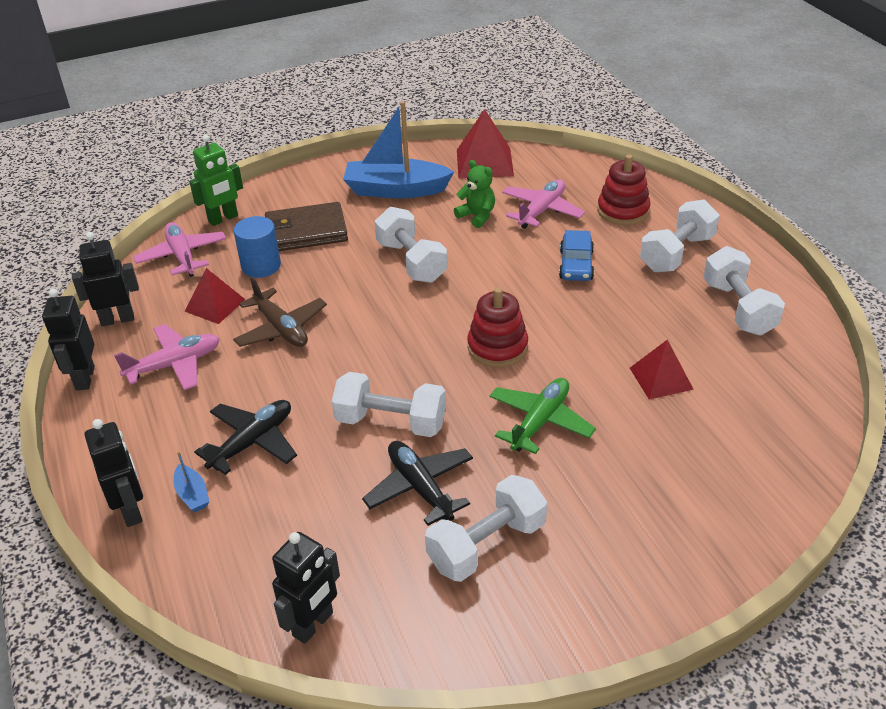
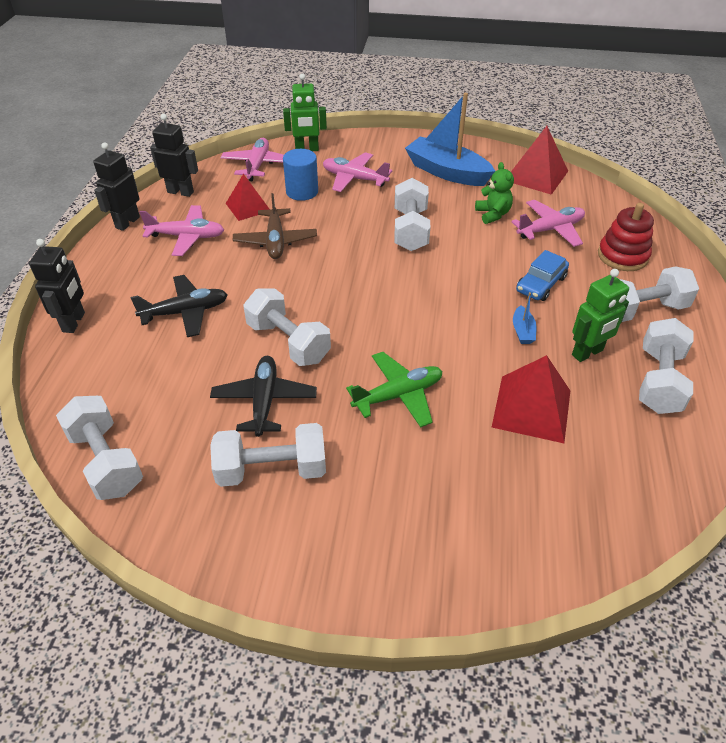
camera: 30 degrees right, 5 degrees up
(192, 494) = (118, 330): blue boat -> blue boat (522, 331)
(306, 231) = (354, 179): brown wallet -> pink plane
(313, 624) = (106, 461): black robot -> white dumbbell
(497, 347) = (417, 322): red stacking toy -> none
(661, 378) = (531, 408): red pyramid -> red pyramid, size x1.50
(665, 310) = (587, 353): none -> green robot

